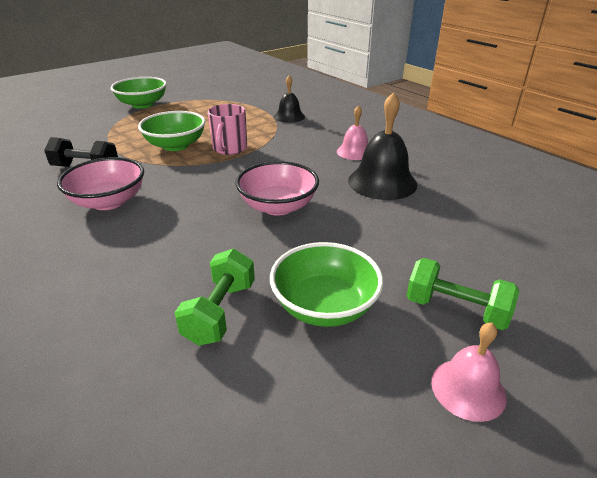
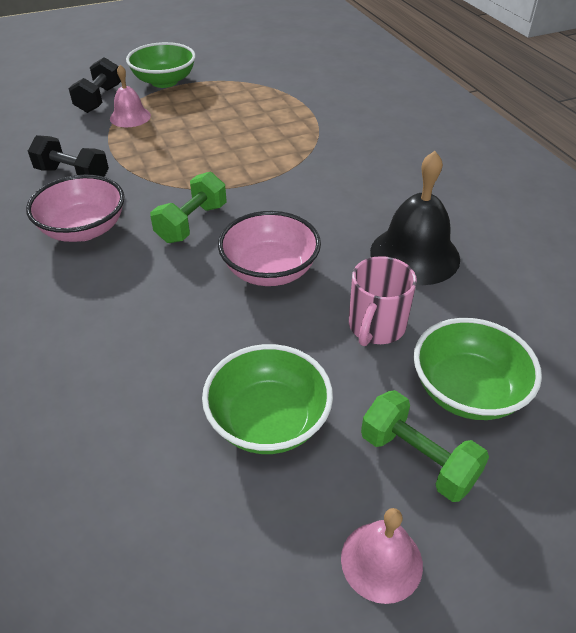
camera: 15 degrees right, 10 degrees up
(92, 119) = (99, 99): none -> black dumbbell
(175, 145) = (183, 155): green bowl -> green bowl (467, 391)
(220, 312) = (154, 403): green dumbbell -> green dumbbell (192, 223)
(229, 149) = (244, 170): pink mug -> pink mug (376, 327)
(289, 116) = (339, 126): black bell -> none
(354, 152) = (400, 199): pink bell -> pink bell (130, 117)

